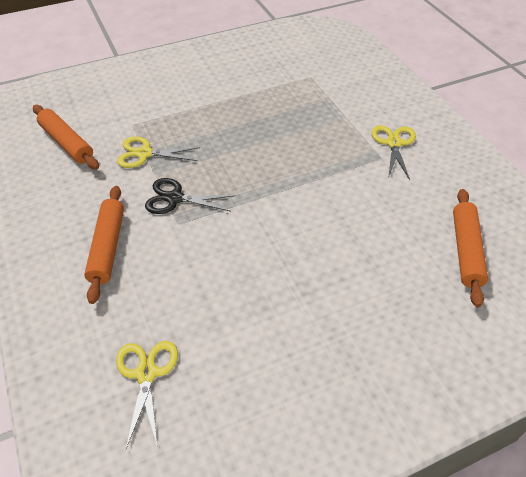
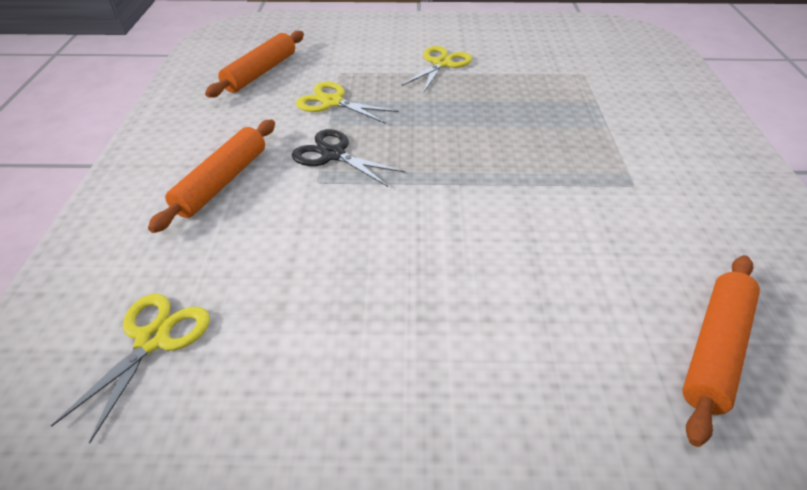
camera: 25 degrees right, 5 degrees down
(67, 143) = (261, 72): orange rolling pin -> orange rolling pin turned 45 degrees clockwise
(394, 143) = (662, 172): yellow scissors -> yellow scissors (441, 64)

